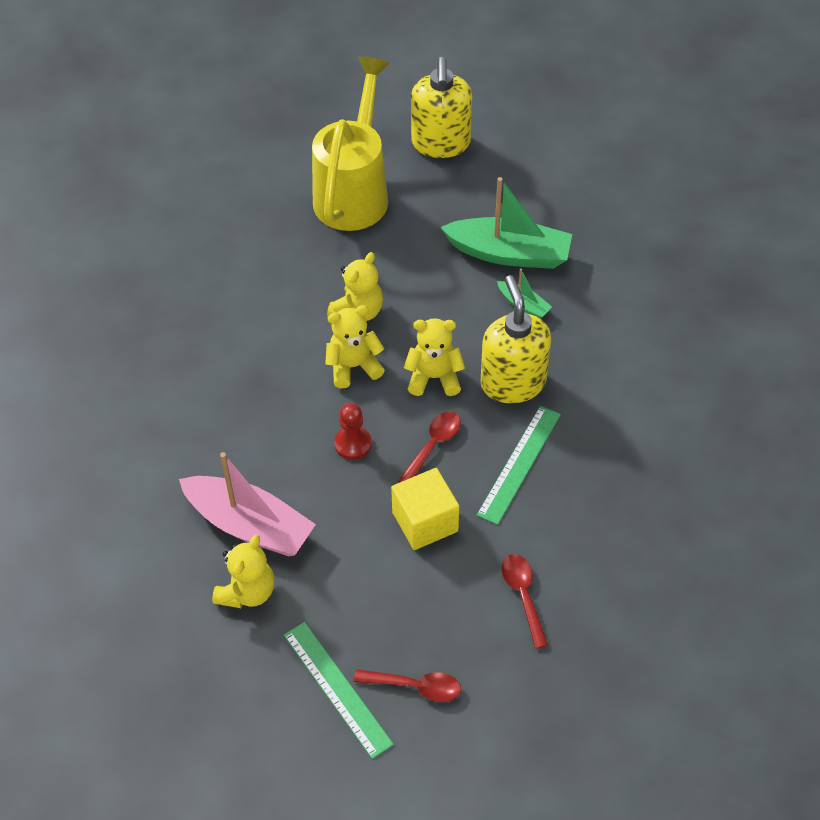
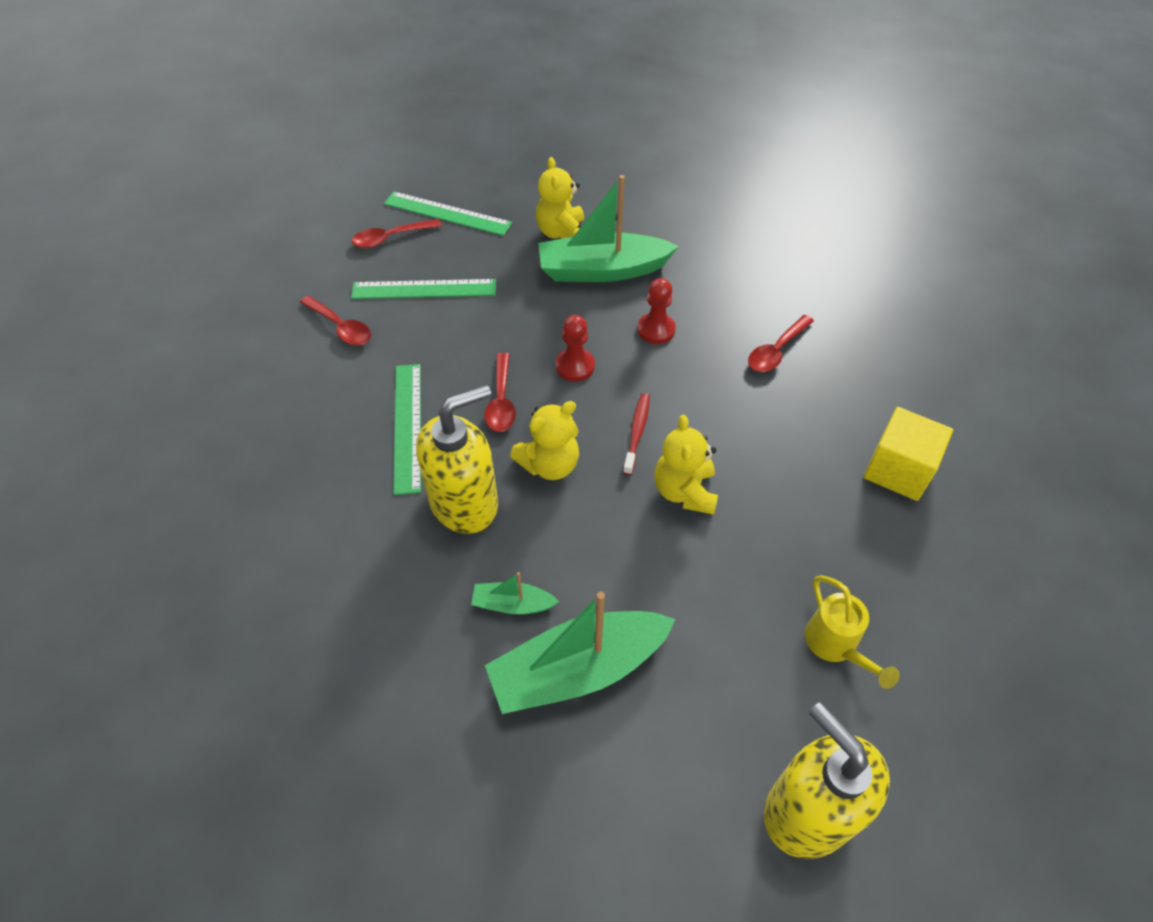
camera: 145 degrees right, 0 degrees up
(189, 371) = (776, 351): none -> red spoon
(250, 525) = (602, 270): pink boat -> green boat
(261, 440) = (656, 330): none -> red pawn
(353, 366) = (636, 433): yellow teddy bear -> red toothbrush
(354, 192) = (835, 646): yellow watering can -> yellow watering can, size x0.46
(423, 597) = (424, 289): none -> green ruler
(425, 522) = (462, 339): yellow cube -> yellow cube (898, 470)
(513, 383) = (464, 502): yellow soap dispenser -> yellow soap dispenser turned 75 degrees counterclockwise

